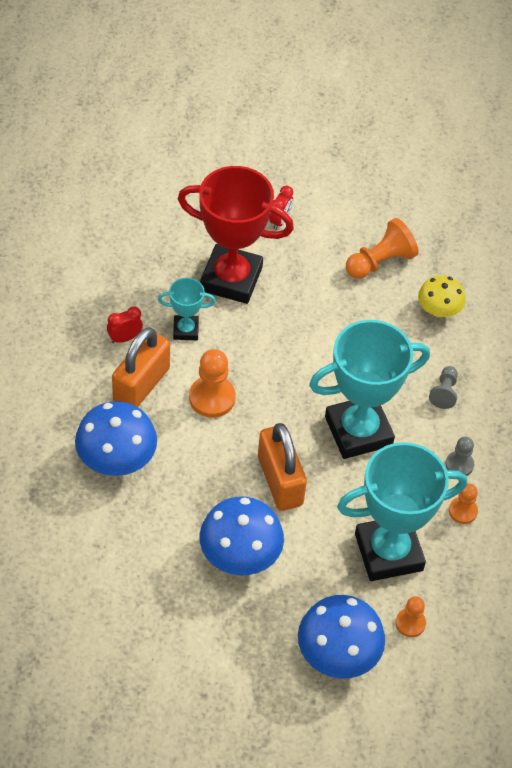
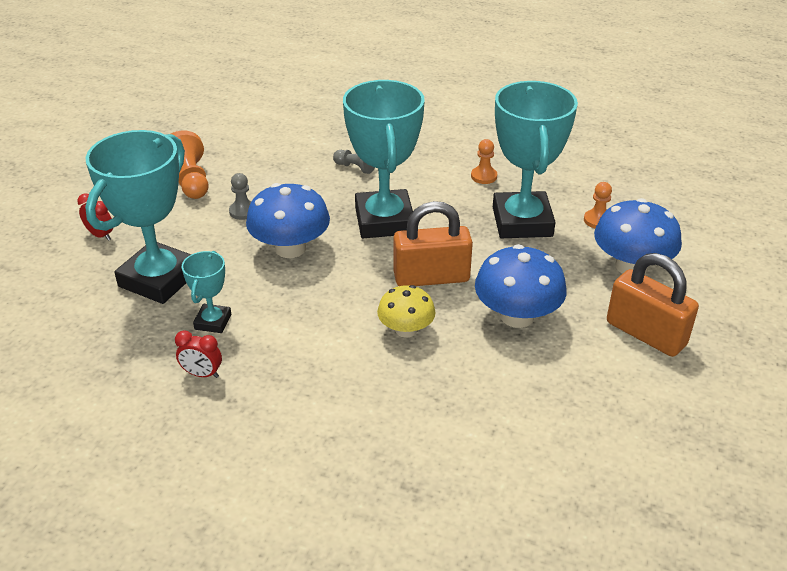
camera: 75 degrees left, 15 degrees down
(116, 459) = (375, 400): blue mushroom -> blue mushroom (290, 248)
(124, 338) = (202, 374): red clock -> red clock turned 60 degrees counterclockwise
(141, 385) = (276, 367): orange padlock -> orange padlock (645, 333)
(212, 398) = (313, 312): orange pawn -> none
(231, 279) = (159, 279): red trophy -> turquoise trophy
(439, 310) = (262, 157): yellow mushroom -> yellow mushroom (406, 330)
(459, 464) = (435, 171): grey pawn -> grey pawn (243, 211)

